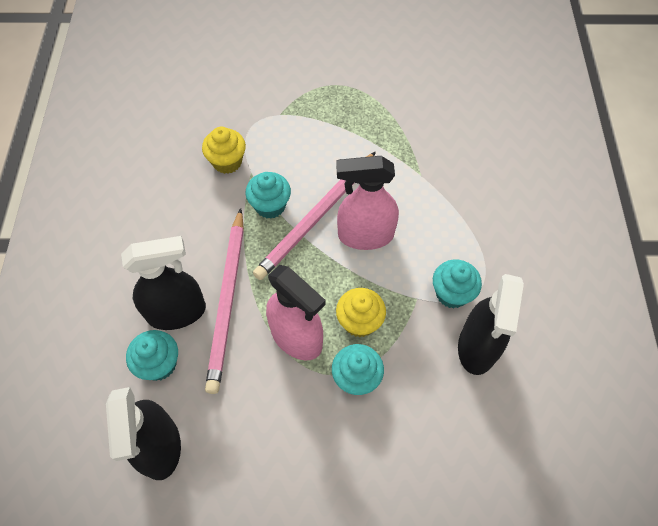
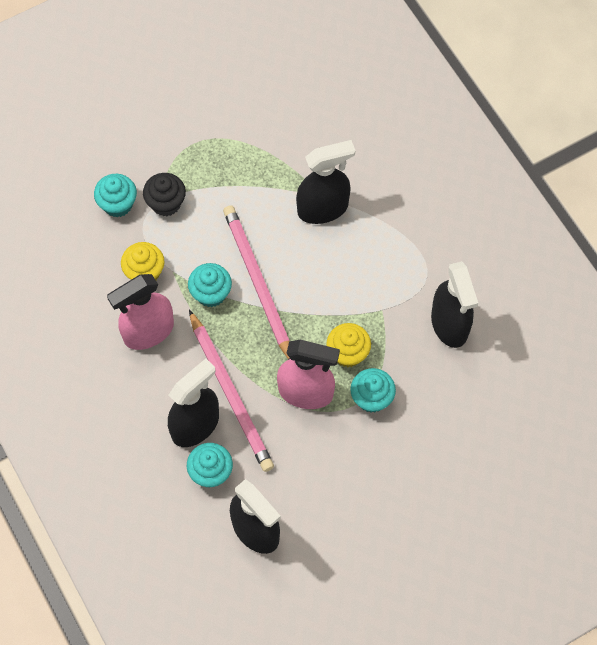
camera: 30 degrees left, 5 degrees up
(282, 118) = (166, 203): none -> black cupcake
(316, 217) = (257, 283): pink pencil -> pink pencil turned 150 degrees clockwise
(365, 235) = (308, 278): pink spray bottle -> pink spray bottle (148, 332)
(415, 184) = (323, 208): none -> black spray bottle
(452, 293) = (407, 291): turquoise cupcake -> turquoise cupcake (118, 204)

